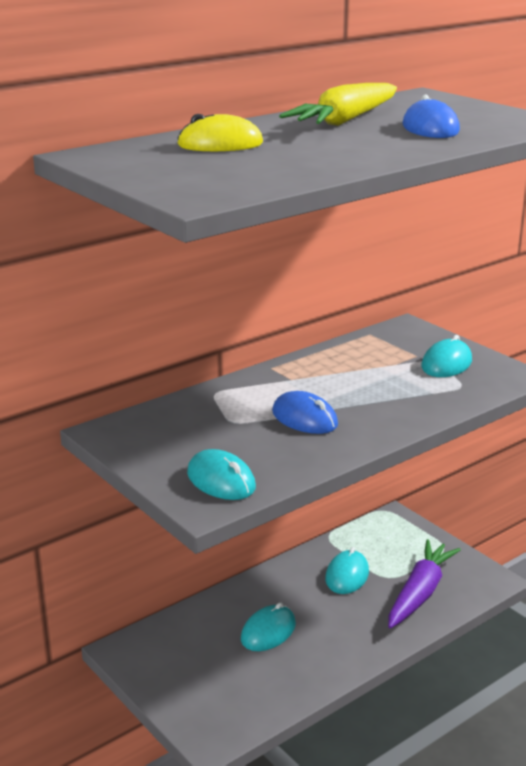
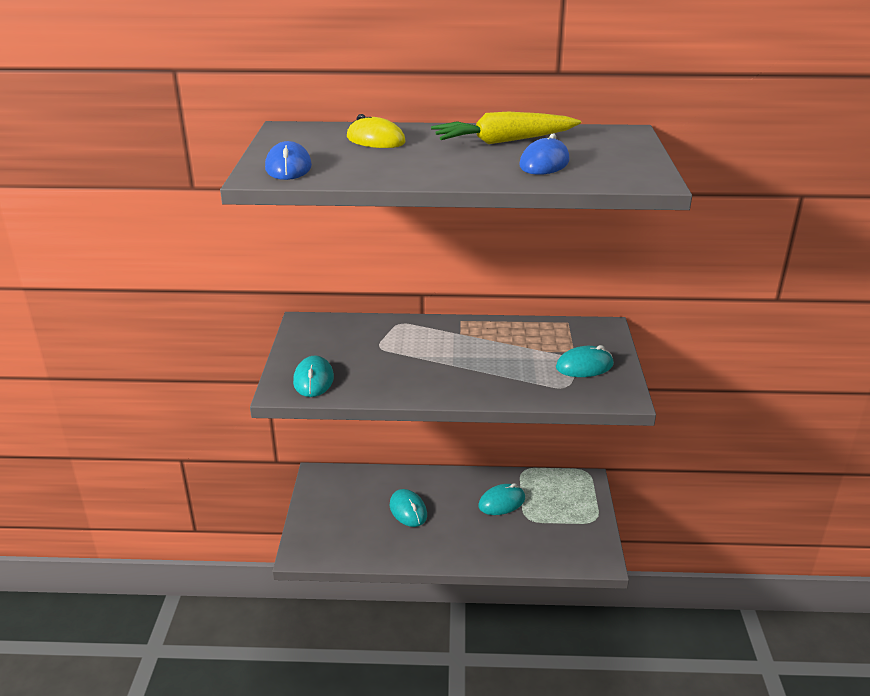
camera: 40 degrees right, 5 degrees up
(268, 632) = (408, 510): turquoise mouse -> turquoise mouse turned 75 degrees clockwise
(304, 418) = (423, 363): blue mouse -> blue mouse (288, 167)
(420, 593) = (535, 540): purple carrot -> none

